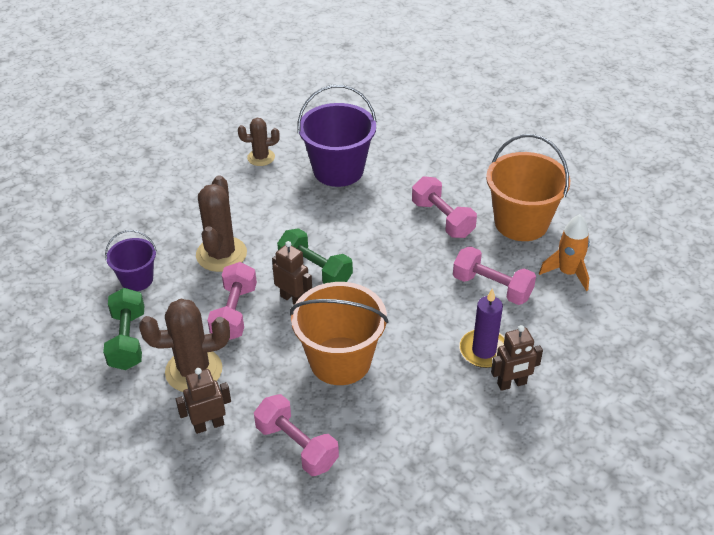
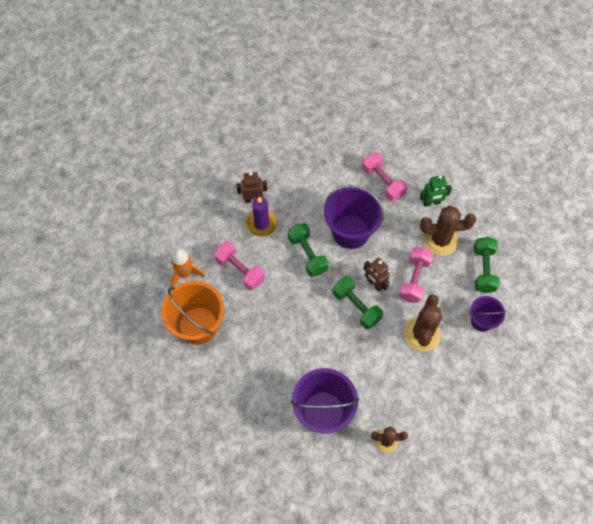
camera: 170 degrees left, 20 degrees up
(209, 425) = (431, 203): brown robot -> green robot
(340, 361) = (350, 232): orange bucket -> purple bucket
(400, 320) = (307, 255): none -> green dumbbell
(442, 219) = (254, 340): pink dumbbell -> none

